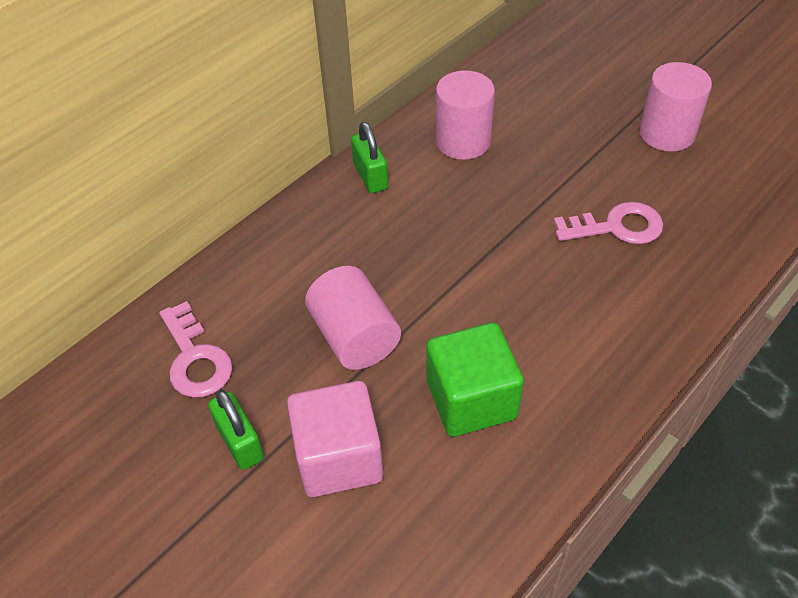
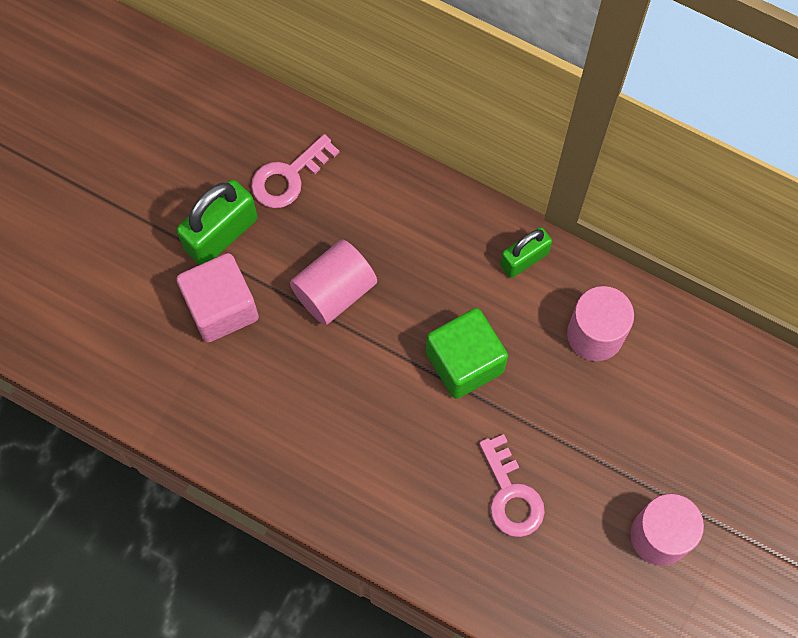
camera: 75 degrees right, 20 degrees up
(240, 442) = (221, 234): green padlock -> green padlock, size x1.58
(471, 399) = (292, 395): green cube -> green cube (464, 362)

